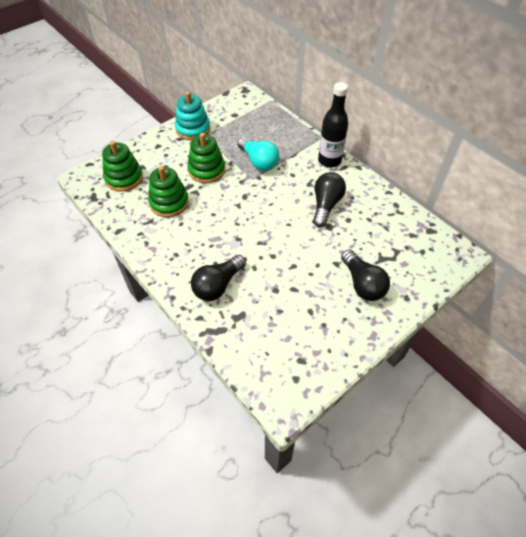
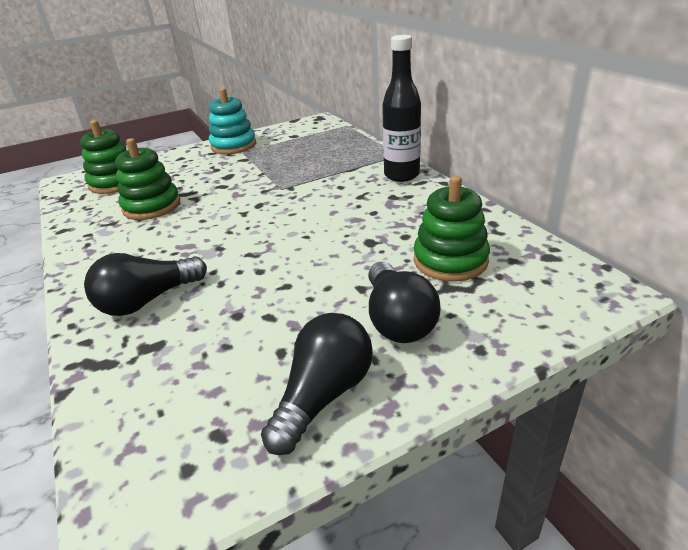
camera: 15 degrees right, 20 degrees down
(206, 170) = (224, 179): green stacking toy -> green stacking toy (450, 260)
(259, 161) = (300, 173): turquoise light bulb -> none
(326, 205) = (375, 218): black light bulb -> black light bulb (323, 395)

